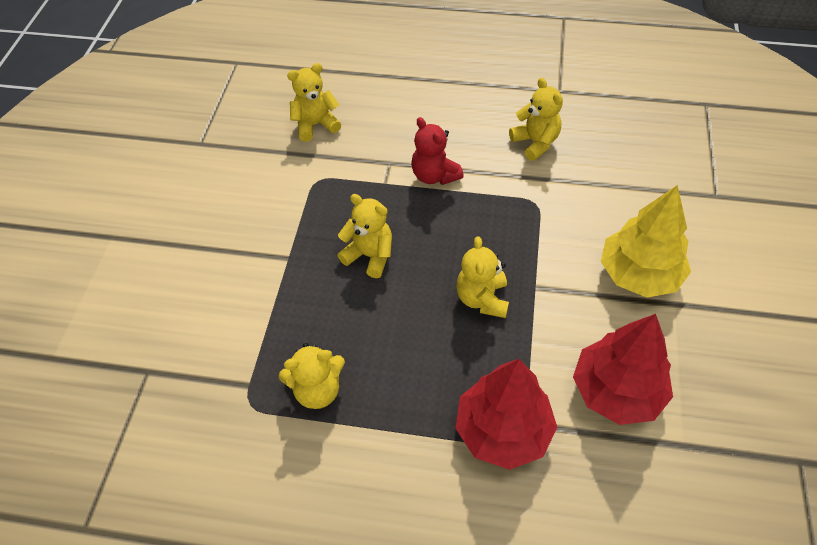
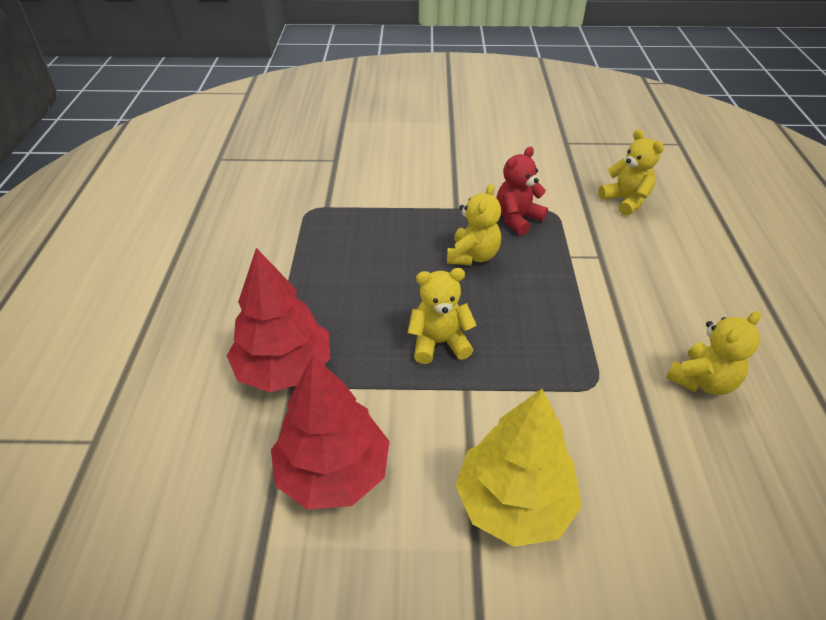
camera: 80 degrees right, 10 degrees down
(317, 390) = (323, 243): yellow teddy bear -> none
(434, 175) = (598, 291): red teddy bear -> red teddy bear (517, 219)

